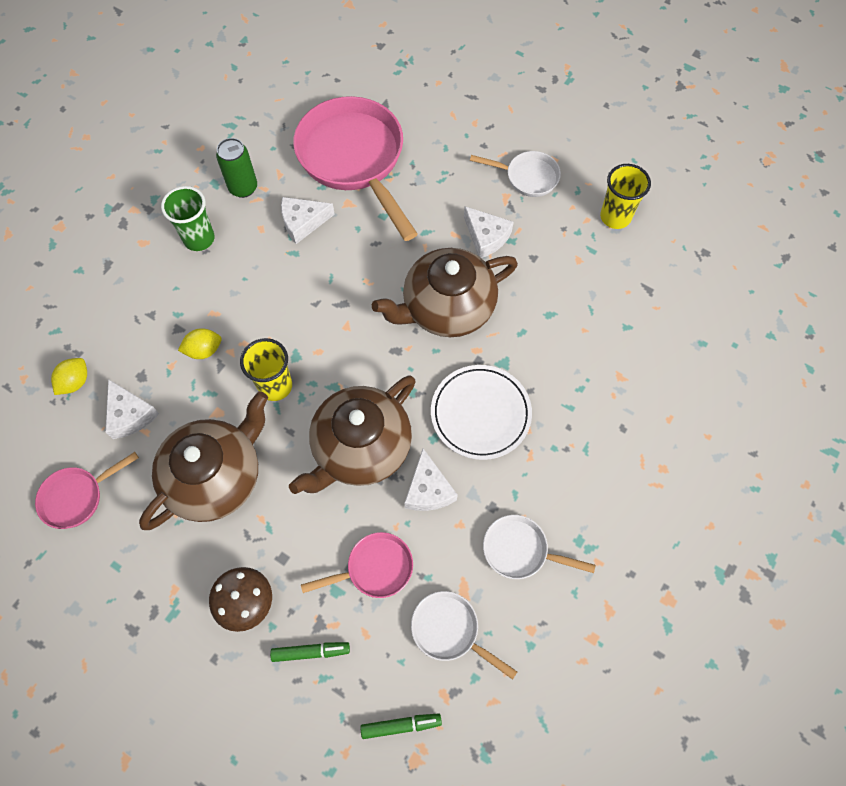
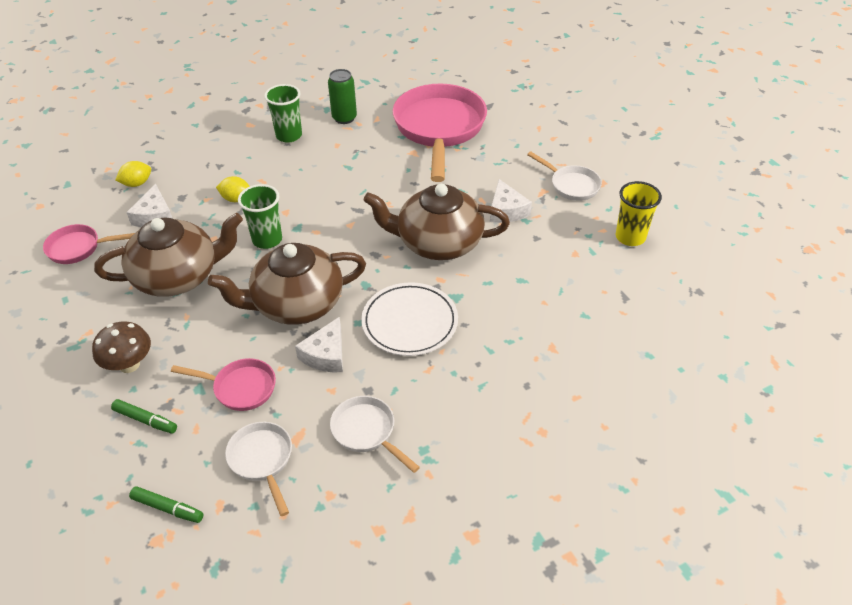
camera: 30 degrees right, 20 degrees down
(275, 386) = (267, 240): yellow cup -> green cup
(303, 222) = (370, 152): white cheese -> none

